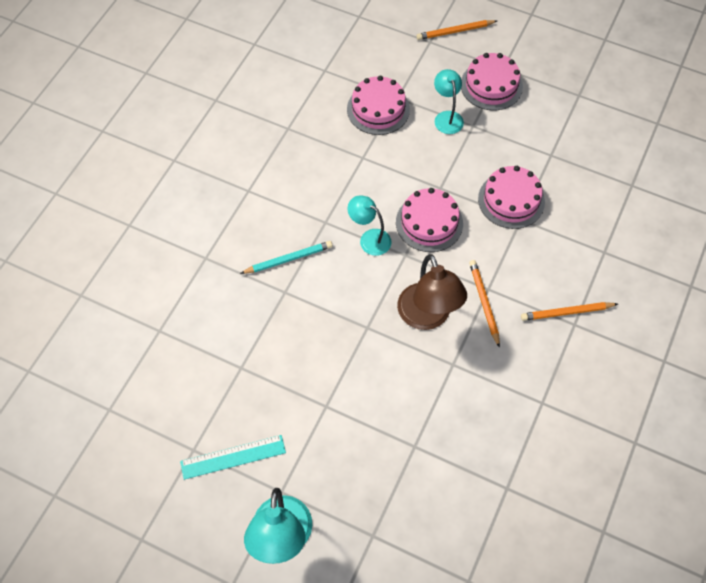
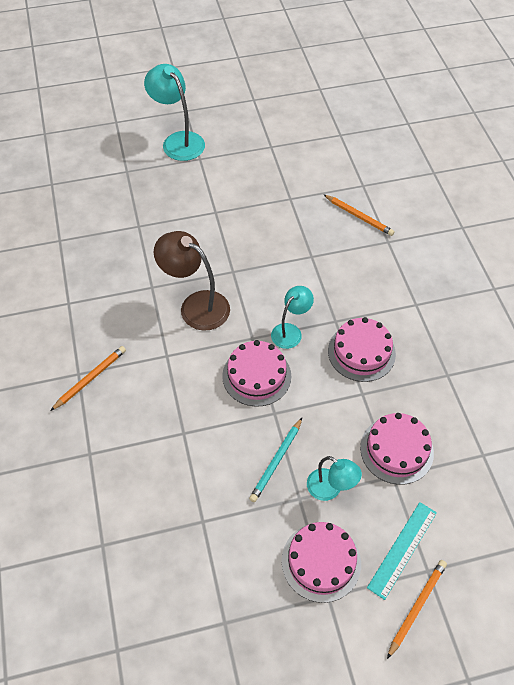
camera: 140 degrees right, 5 degrees down
(233, 457) = (244, 156): turquoise ruler -> turquoise ruler (402, 549)
(288, 259) = (332, 278): turquoise pencil -> turquoise pencil (276, 461)
(369, 238) = (290, 331): turquoise lamp -> turquoise lamp turned 45 degrees counterclockwise
(484, 302) = (162, 343): orange pencil -> orange pencil (359, 216)
(511, 200) = (205, 445): pink cake -> pink cake (361, 352)

